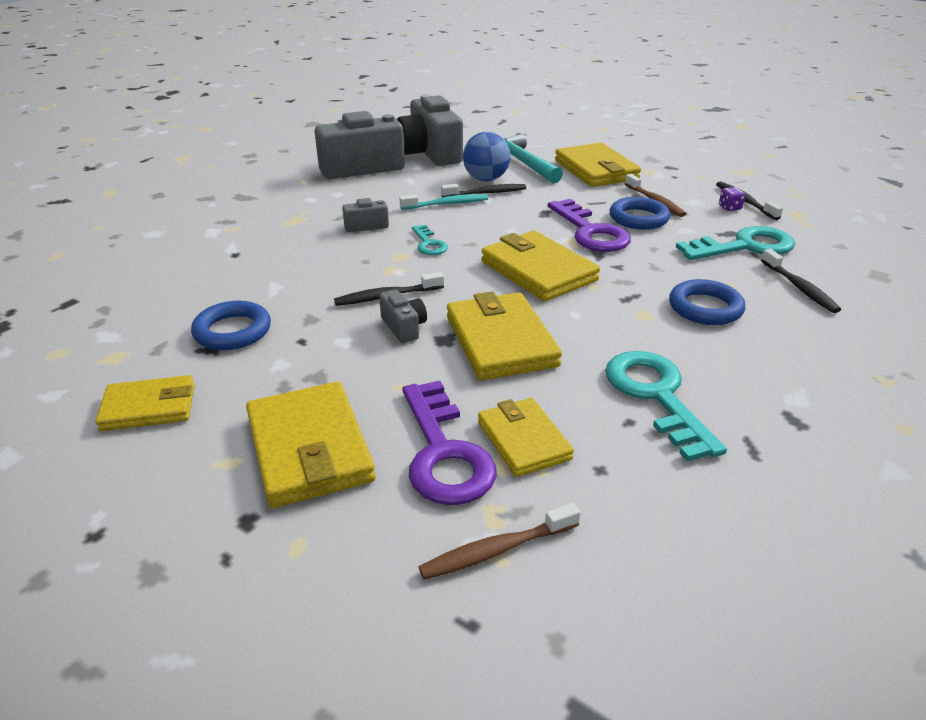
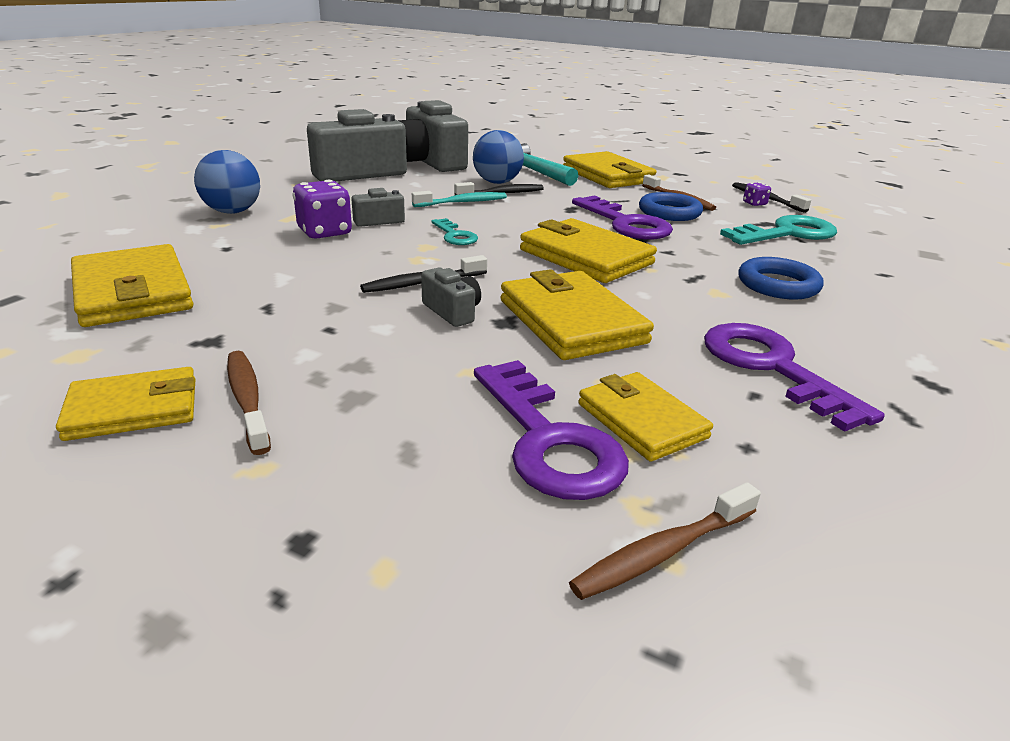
camera: 10 degrees left, 5 degrees down
(229, 404) = (247, 399): none -> brown toothbrush
(232, 331) = (237, 322): blue ring -> none
(245, 213) = (232, 212): none -> blue ball
(310, 448) = (370, 445): yellow wallet -> yellow wallet (133, 292)
(318, 238) = (325, 232): none -> purple dice
(657, 397) = (772, 368): turquoise key -> purple key
(799, 288) = (861, 266): black toothbrush -> none

